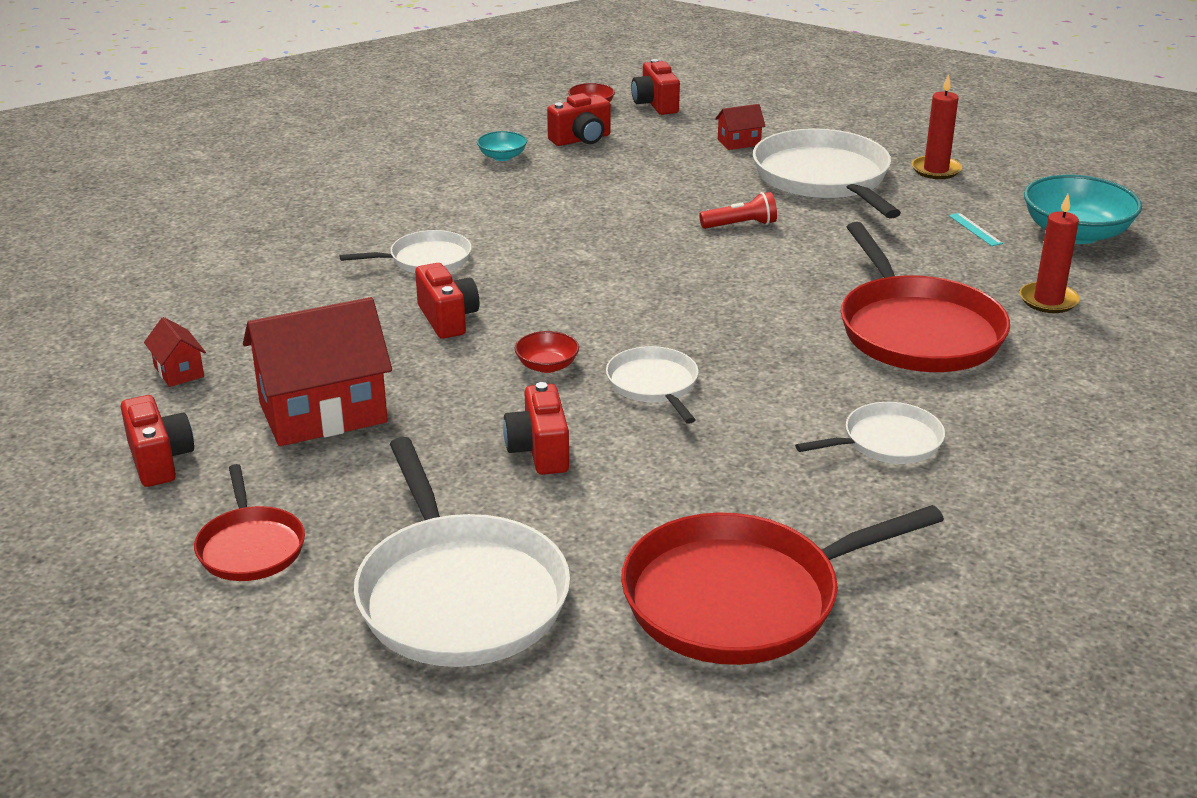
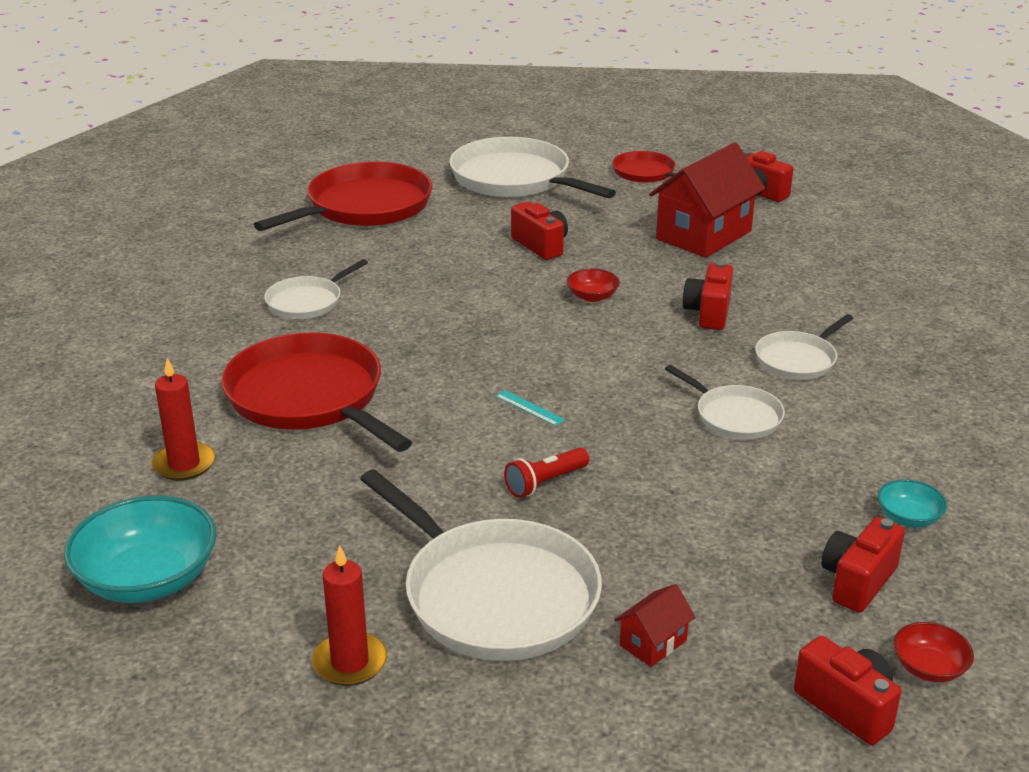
camera: 155 degrees right, 0 degrees up
(179, 371) = (834, 236): red house -> none
(448, 319) = (708, 313): red camera -> red camera turned 60 degrees clockwise
(654, 385) = (501, 301): white pan -> white pan (734, 416)
(975, 229) = (275, 551): turquoise ruler -> turquoise ruler (529, 408)

